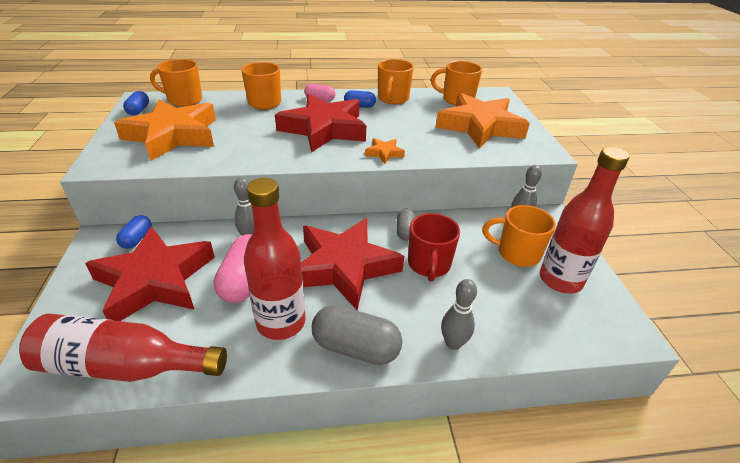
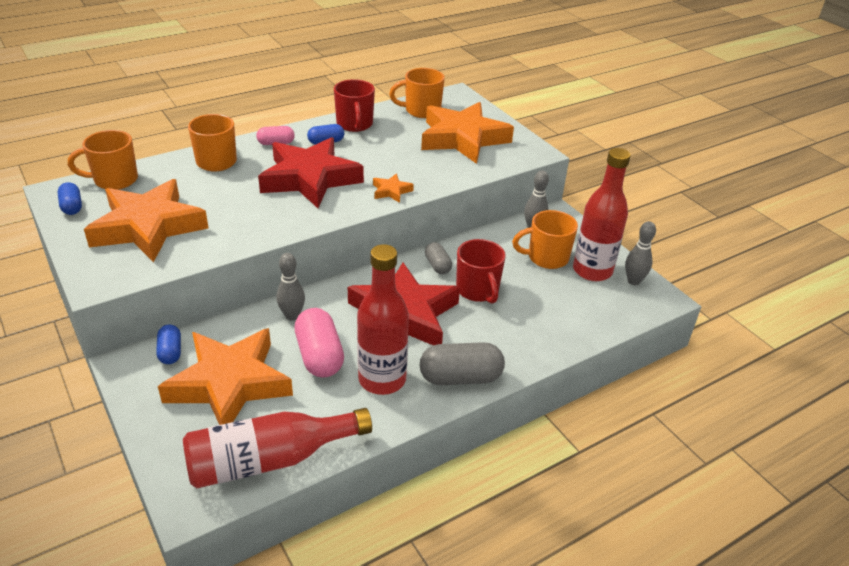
camera: 25 degrees left, 0 degrees up
(155, 280) = (229, 384): red star -> orange star
(393, 99) = (354, 124): orange mug -> red mug
(453, 343) = (535, 348): grey bowling pin -> grey bowling pin (633, 281)

